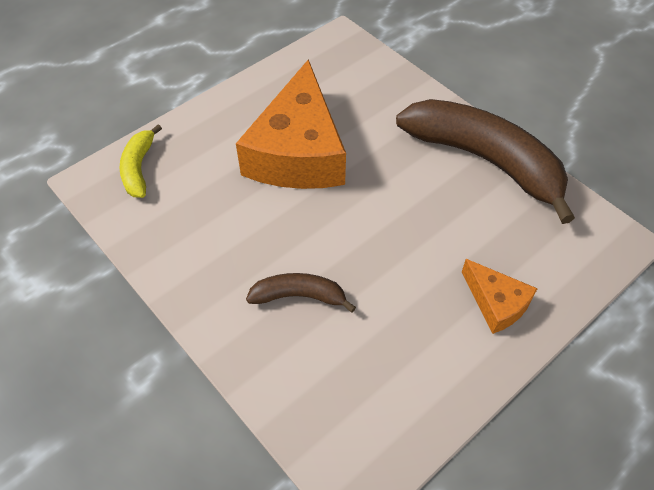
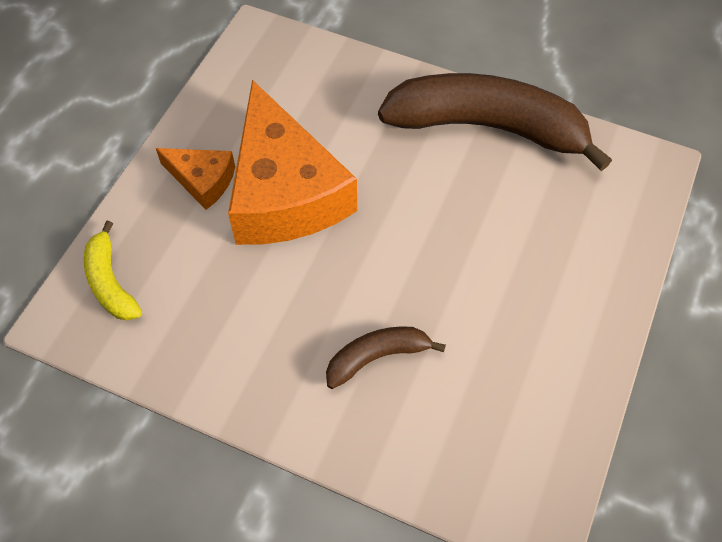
camera: 25 degrees left, 5 degrees up
(496, 303) = (575, 280): orange cheese -> orange cheese (202, 180)

